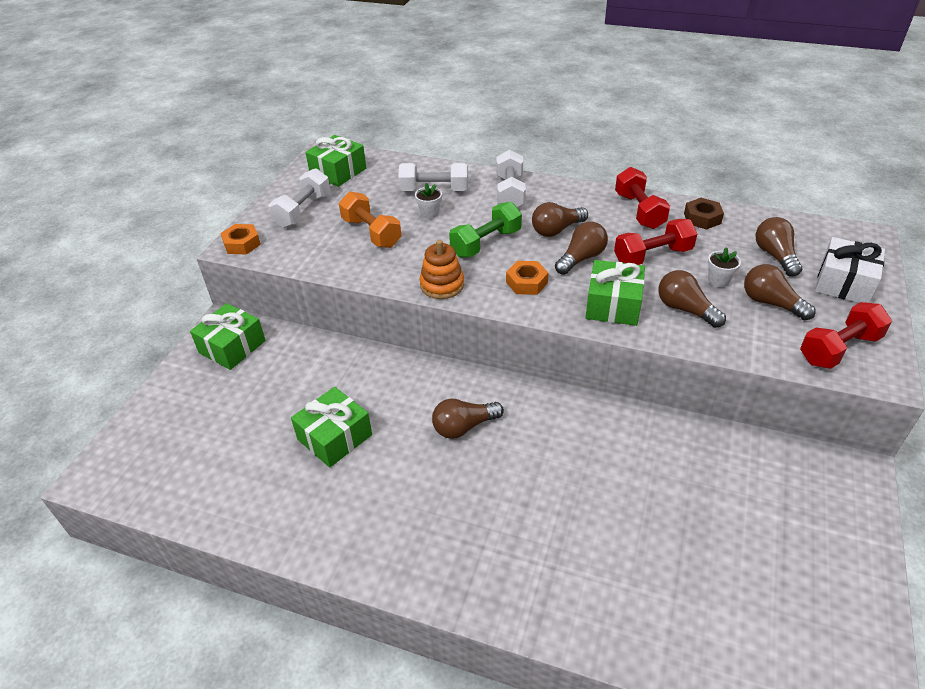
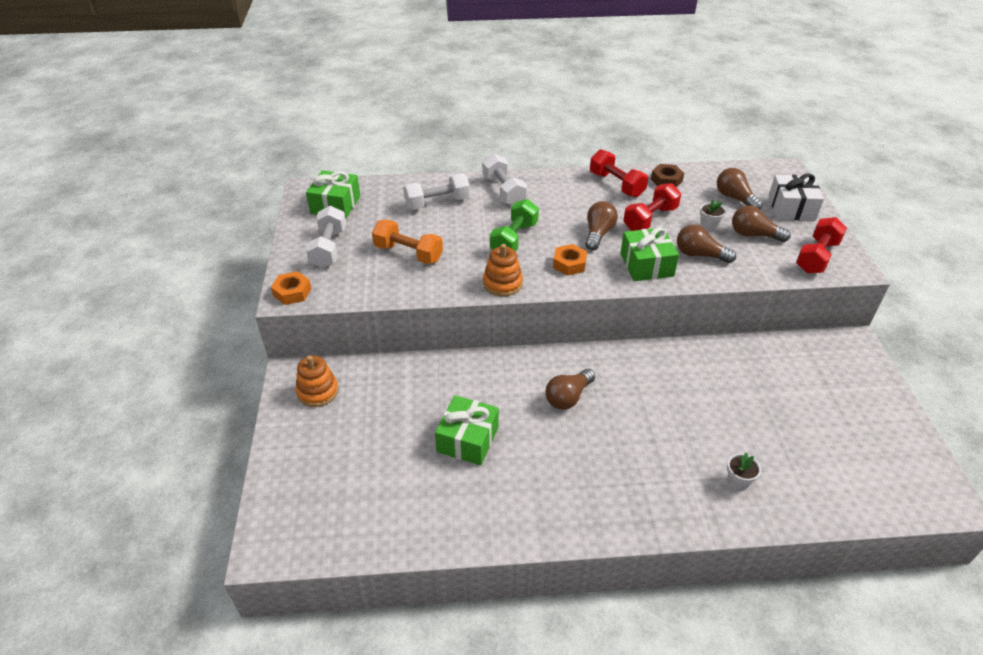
camera: 25 degrees left, 0 degrees up
(232, 347) = (317, 391): green gift -> orange stacking toy
(429, 213) = (448, 224): white flower pot -> white flower pot (737, 482)
(556, 230) = (563, 215): brown light bulb -> none

